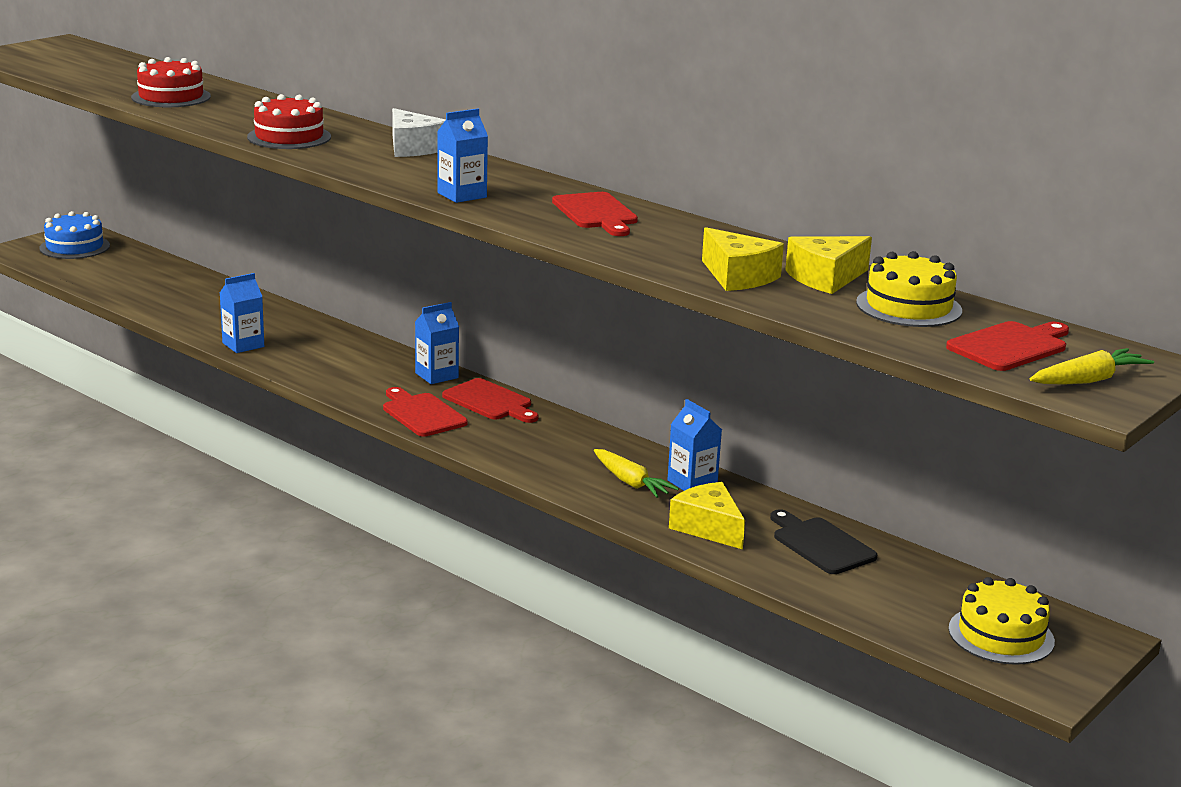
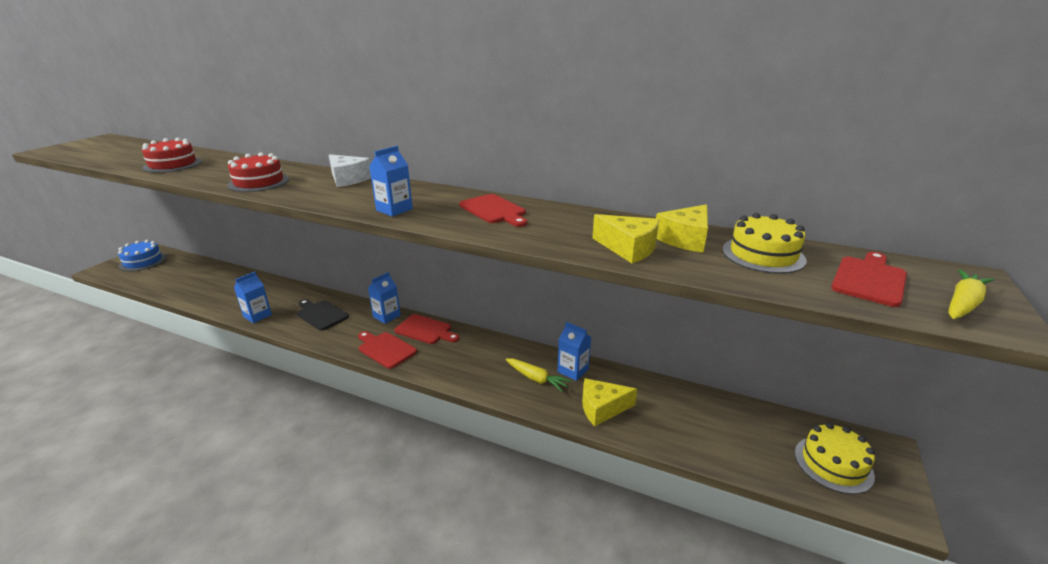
camera: 15 degrees left, 5 degrees up
(708, 528) = (602, 408): yellow cheese -> yellow cheese turned 45 degrees counterclockwise
(821, 544) = (676, 406): black cutting board -> black cutting board (321, 314)

